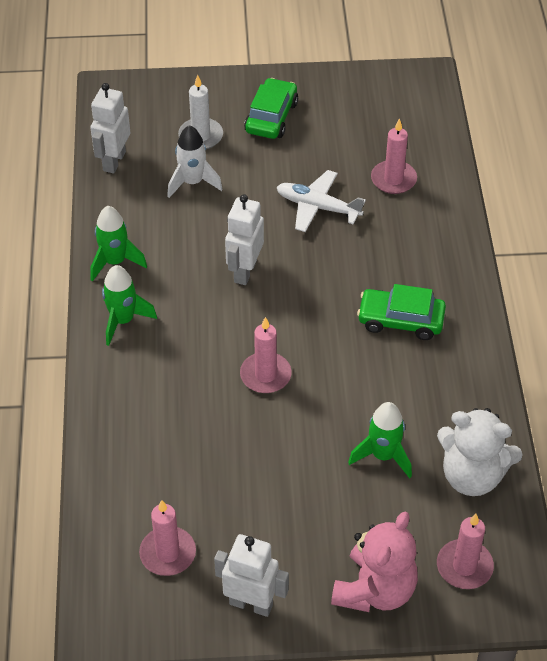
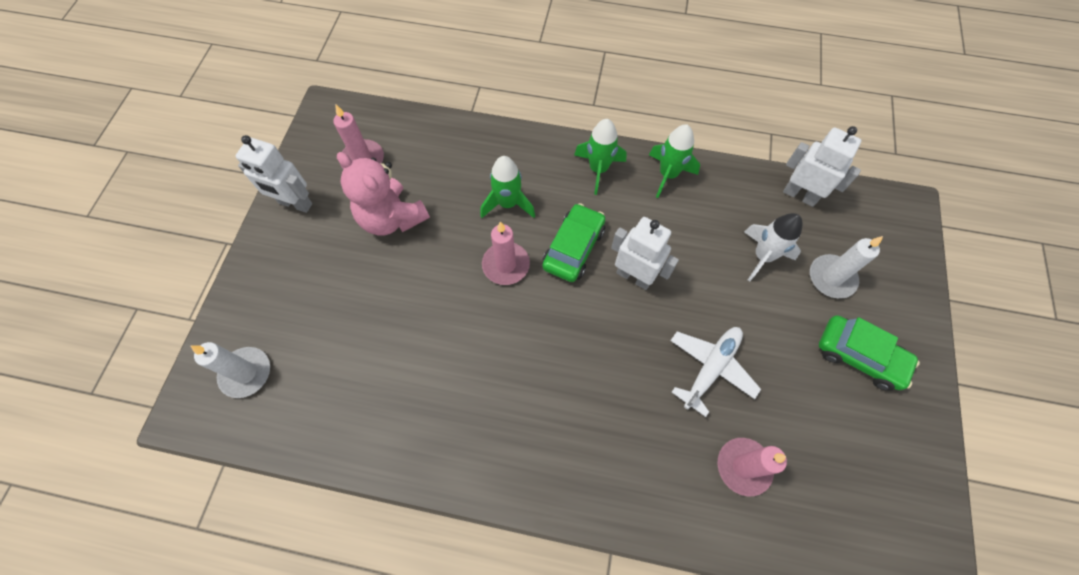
camera: 105 degrees right, 15 degrees up
(251, 604) = (295, 204): white robot -> white robot turned 75 degrees clockwise
(375, 590) = (262, 293): pink teddy bear -> pink teddy bear (392, 218)
(383, 455) = (384, 340): green rocket -> green rocket (508, 204)
(400, 320) = (535, 407): green car -> green car (573, 248)
(464, 566) = (246, 373): pink candle -> white candle
(472, 475) = (330, 414): white teddy bear -> none

